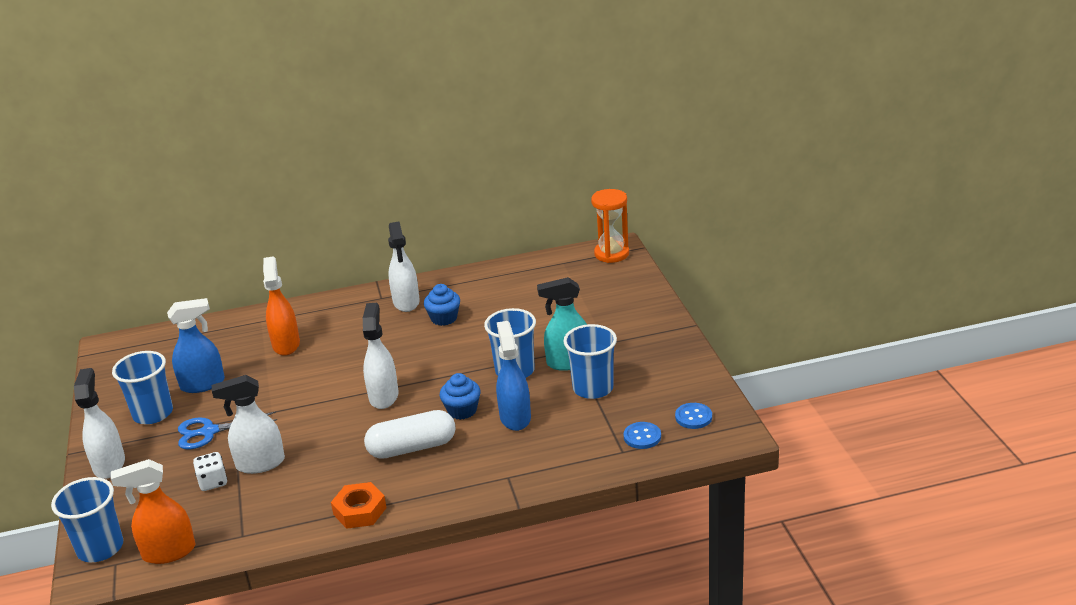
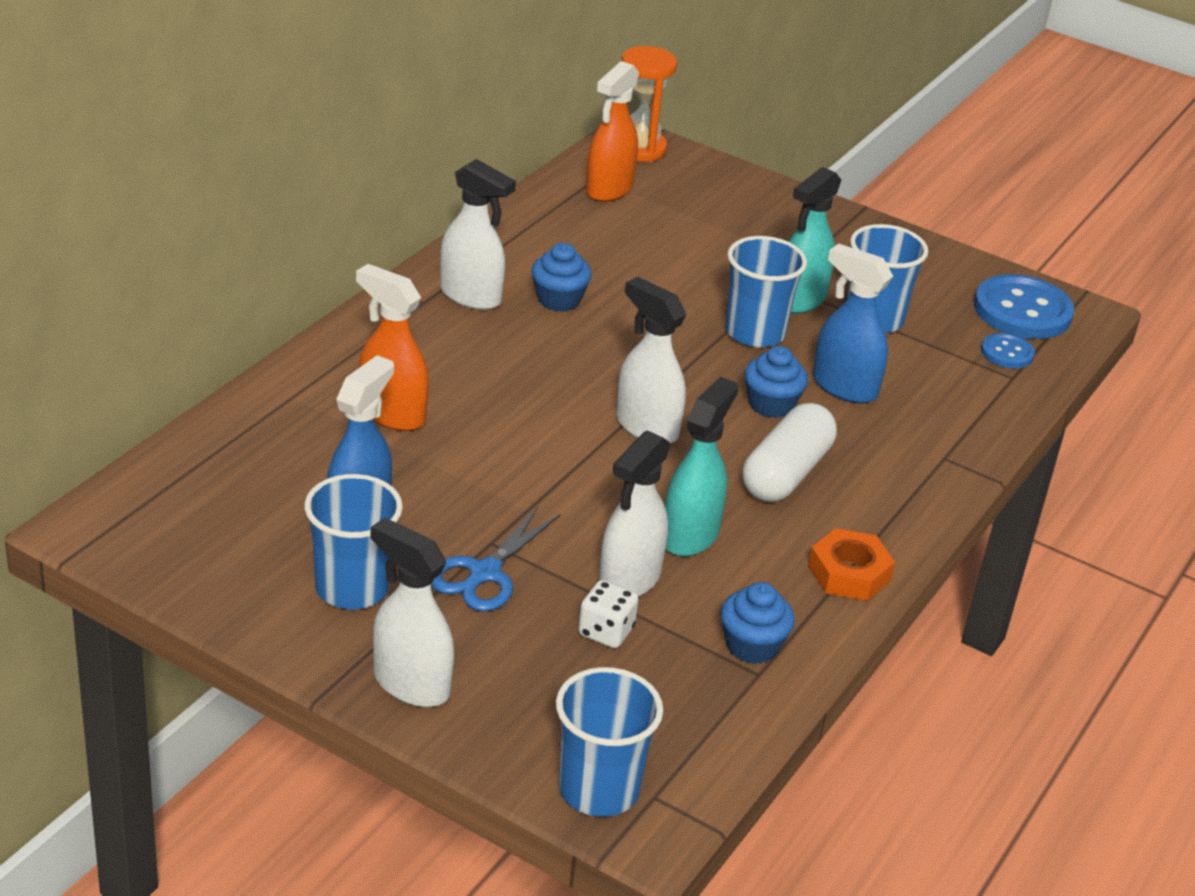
camera: 50 degrees left, 5 degrees up
(168, 552) = (701, 743): orange spray bottle -> orange spray bottle (609, 189)
(260, 521) = (752, 646): none -> blue cupcake
(319, 456) = (690, 535): none -> turquoise spray bottle
(693, 417) = (1022, 311): blue button -> blue button, size x1.92

